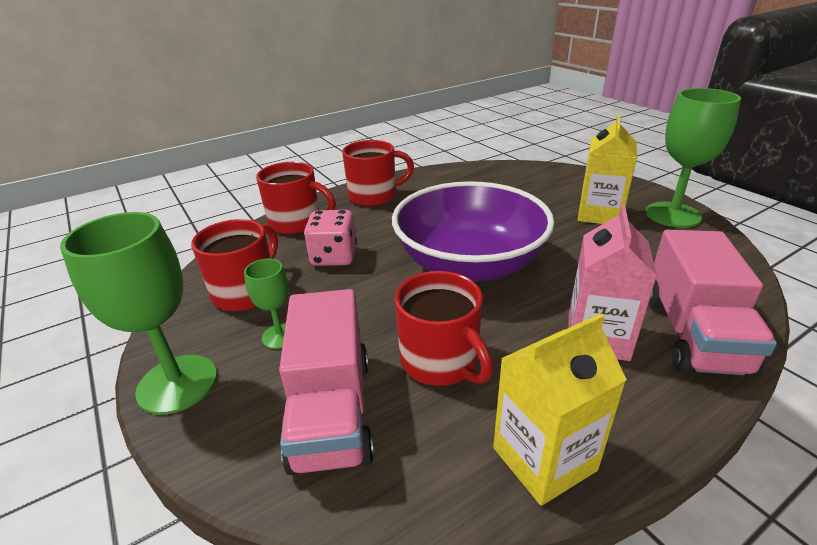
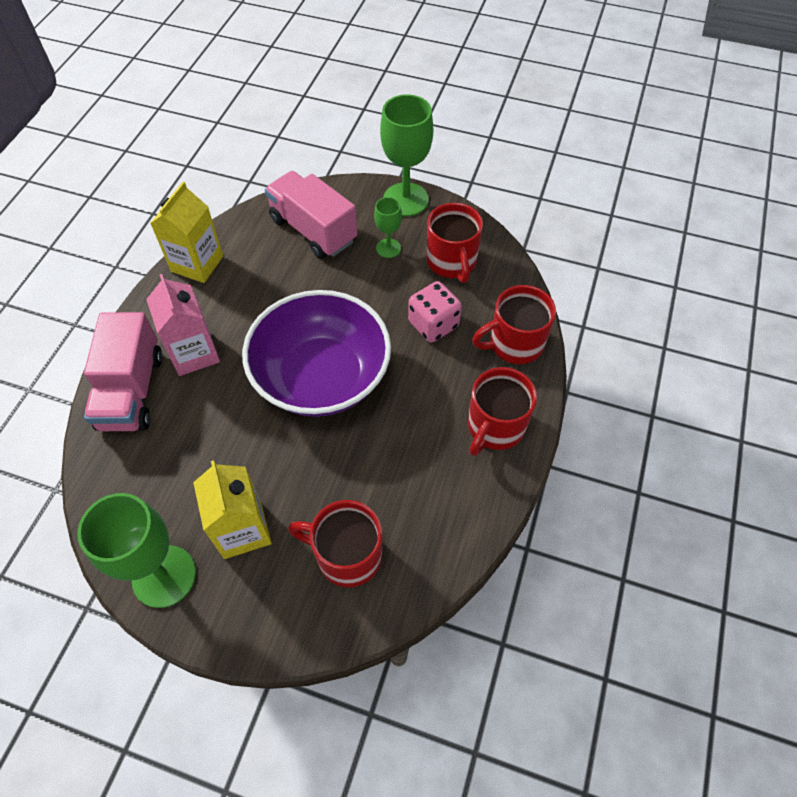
camera: 140 degrees right, 25 degrees up
(441, 362) = (280, 284): red mug -> red mug (347, 555)
(693, 334) = (132, 391): pink truck -> pink truck turned 150 degrees counterclockwise

